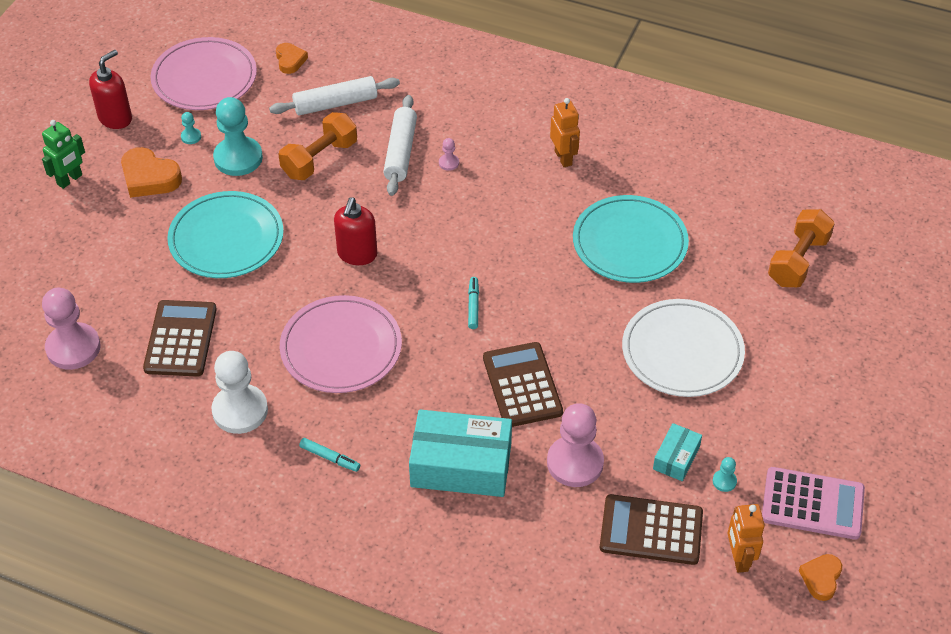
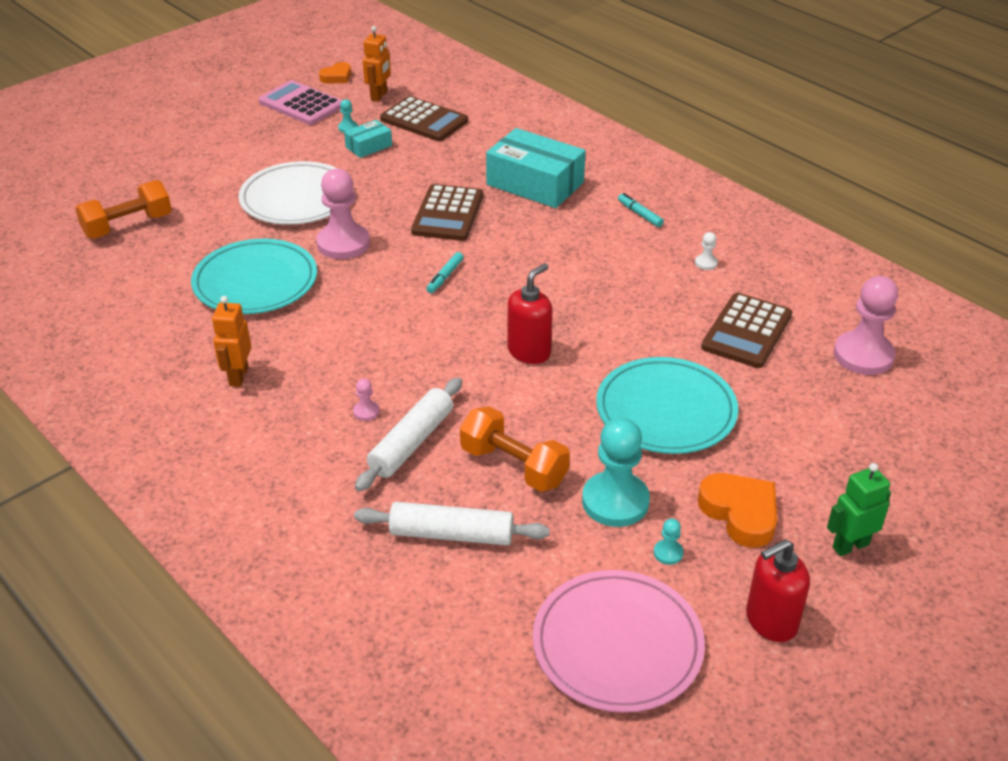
camera: 155 degrees left, 10 degrees down
(240, 410) = (706, 263): white pawn -> white pawn, size x0.42
(290, 60) = (477, 628): orange heart -> none
(319, 159) = (513, 466): orange dumbbell -> orange dumbbell turned 60 degrees clockwise
(341, 348) = (590, 281): pink plate -> none
(575, 463) = (446, 163): pink pawn -> pink pawn (343, 243)

